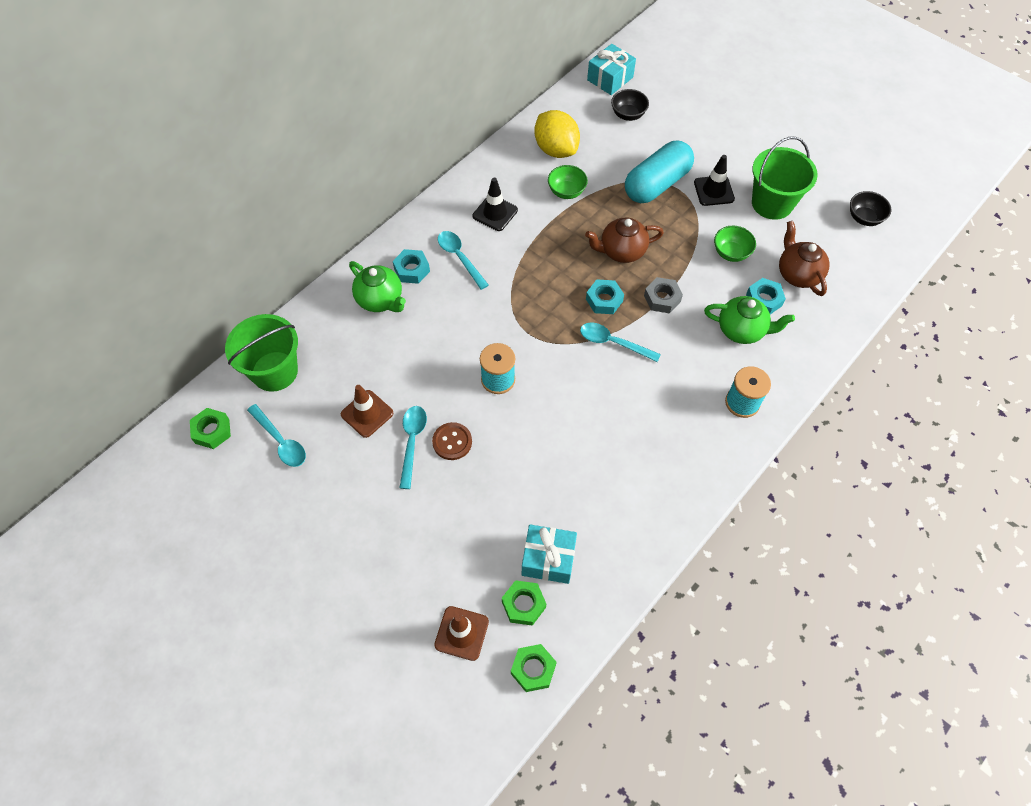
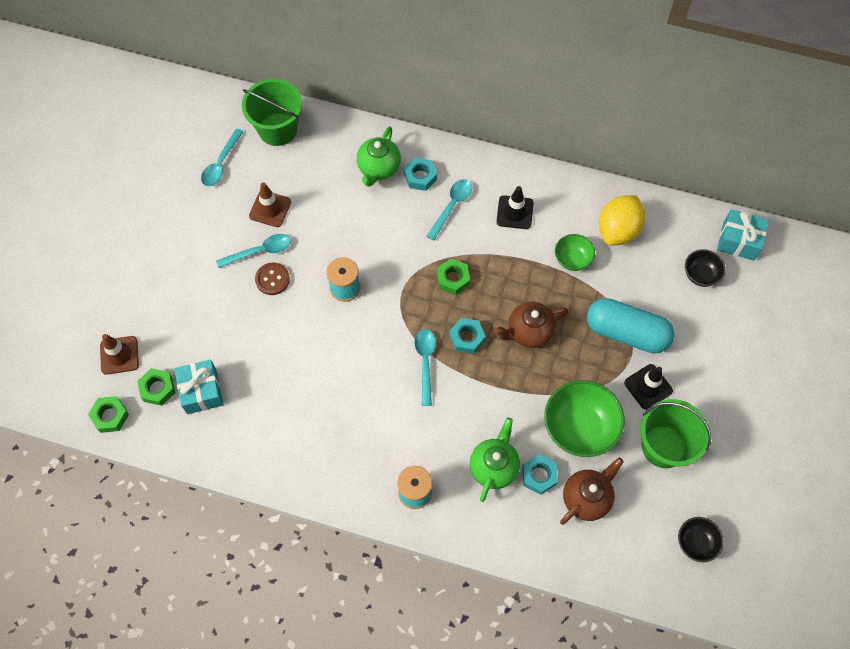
camera: 65 degrees right, 5 degrees up
(212, 431) = (209, 116): green nut -> green nut (453, 279)
(621, 251) = (529, 332): brown teapot -> brown teapot turned 75 degrees counterclockwise
(662, 298) = (494, 385): grey nut -> none
(731, 253) = (579, 428): green bowl -> green bowl, size x1.82
(742, 330) = (494, 467): green teapot -> green teapot turned 150 degrees counterclockwise

